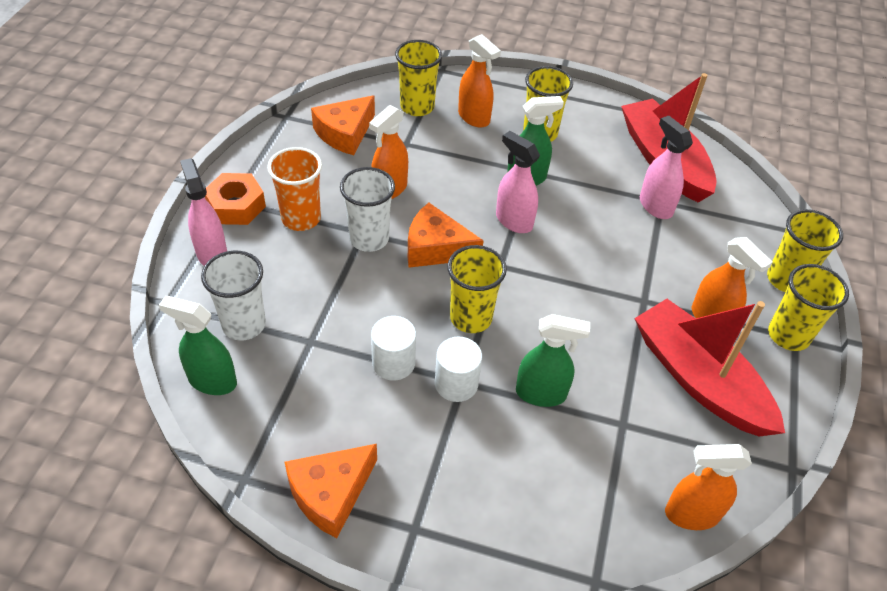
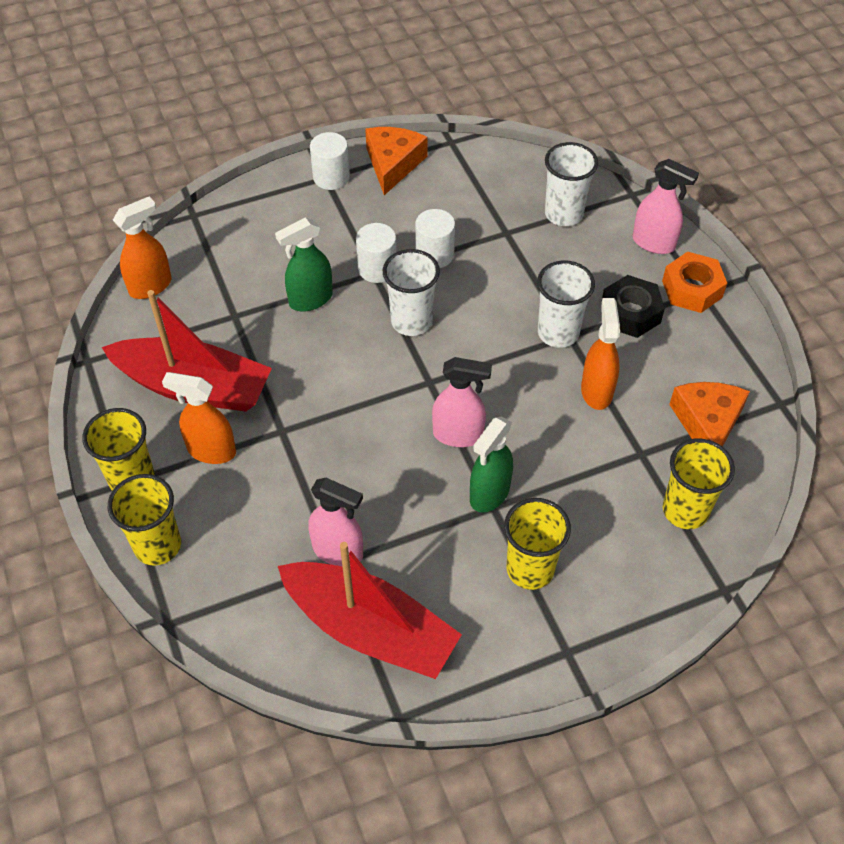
camera: 145 degrees right, 5 degrees up
(212, 381) = (537, 172): green spray bottle -> none
(301, 218) = (630, 313): orange cup -> black nut
(408, 524) = (331, 177): none -> white cylinder
(436, 248) = (497, 361): orange cheese -> none
(471, 318) = (411, 321): yellow cup -> white cup
(474, 117) = (616, 540): orange spray bottle -> none

